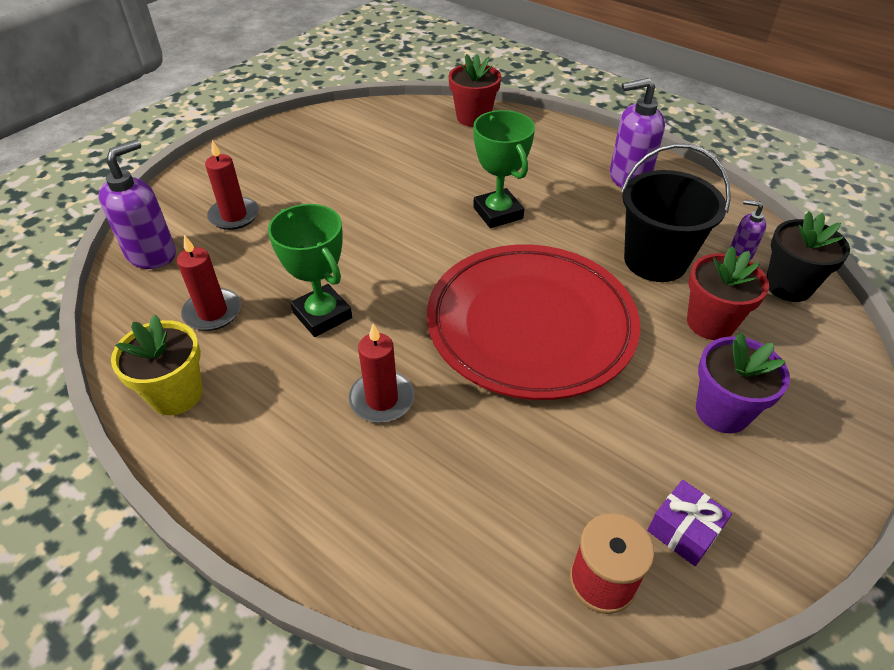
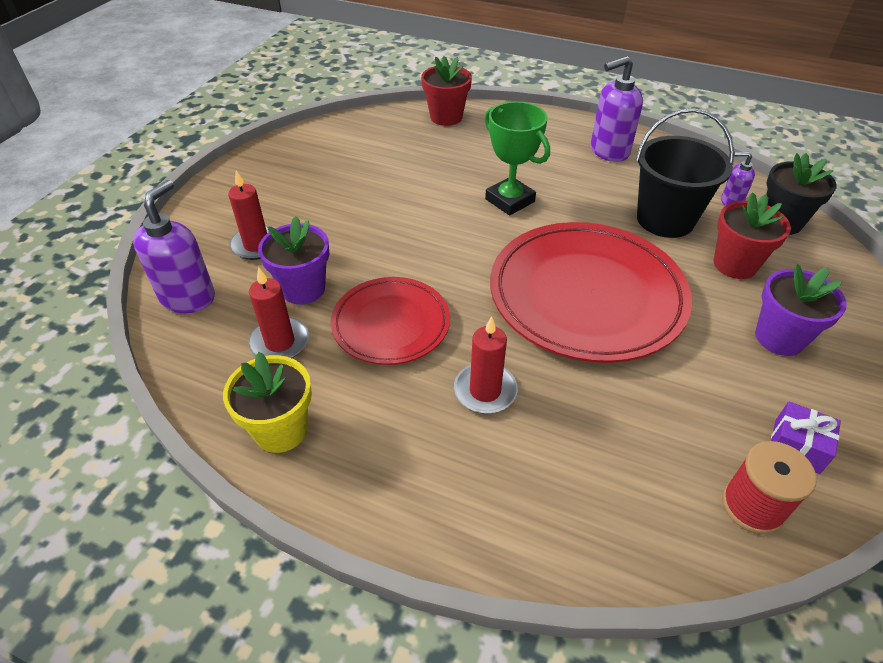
camera: 15 degrees left, 0 degrees up
(257, 265) = (303, 289): none -> purple flower pot
(322, 315) = (391, 324): green trophy -> red plate

